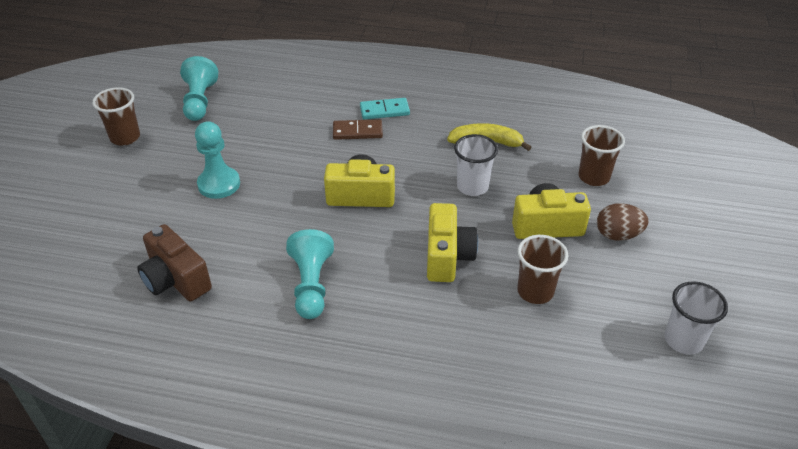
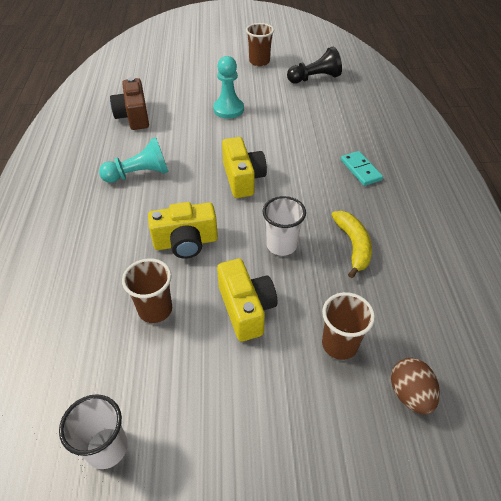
camera: 75 degrees right, 5 degrees up
(176, 280) = (133, 116): brown camera -> brown camera turned 45 degrees counterclockwise
(200, 101) = (315, 78): turquoise pawn -> black pawn
(357, 132) = (322, 160): brown domino -> none
(617, 235) = (251, 375): brown egg -> brown egg (409, 394)

